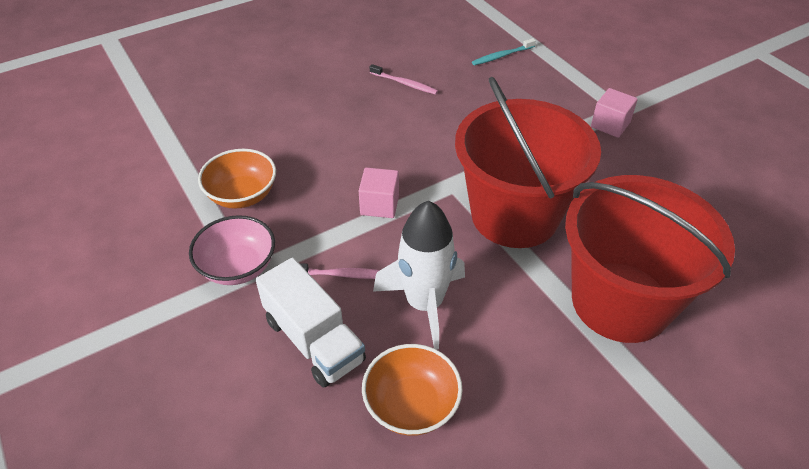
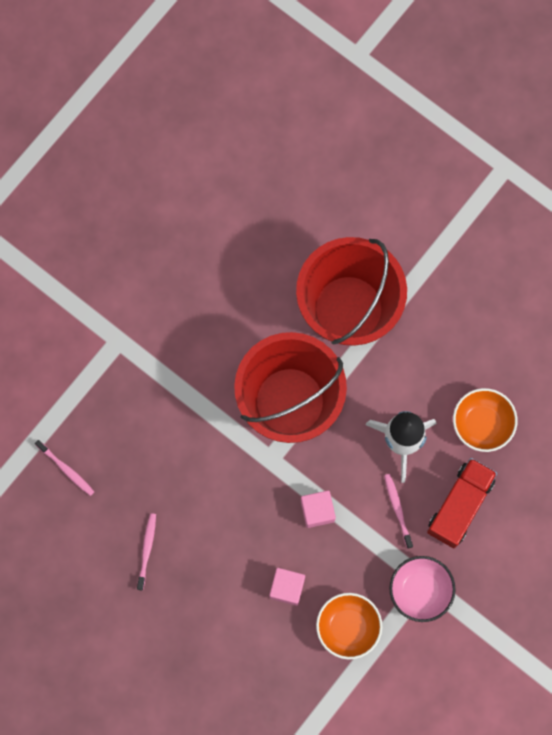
camera: 110 degrees left, 30 degrees up
(314, 340) = (460, 506): white truck -> red truck
(502, 56) = (66, 470): turquoise toothbrush -> pink toothbrush
(610, 125) = (144, 347): pink cube -> pink cube (287, 588)

